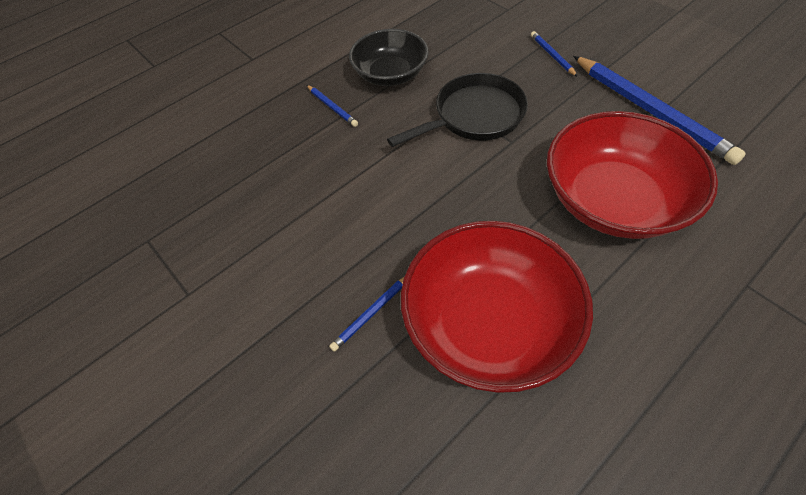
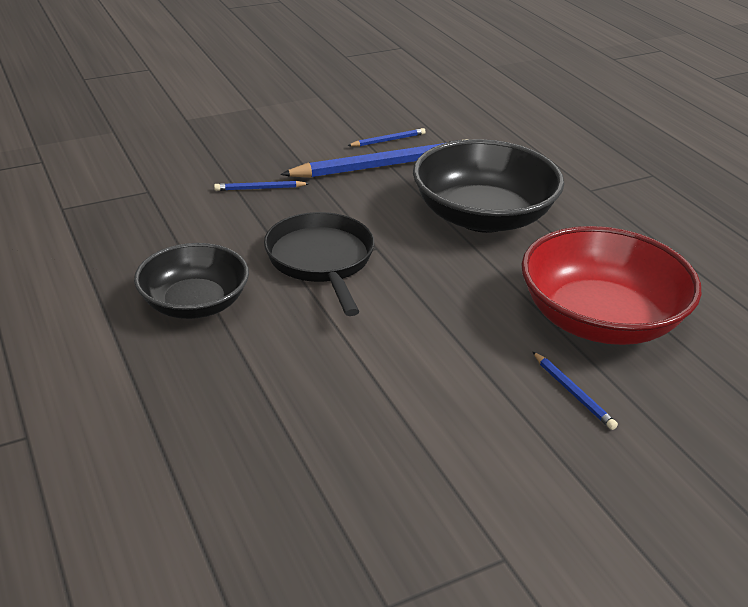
camera: 80 degrees left, 20 degrees down
(332, 107) = (222, 366): blue pencil -> blue pencil (388, 140)
(613, 200) = (483, 217): red bowl -> black bowl

